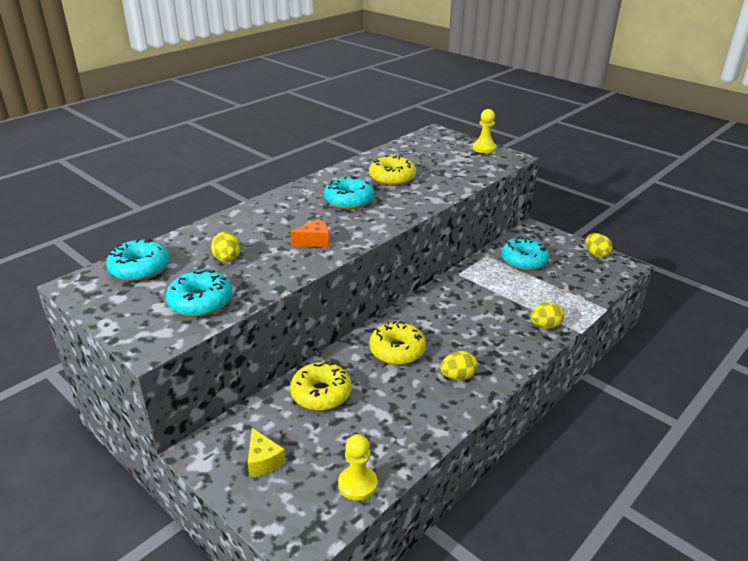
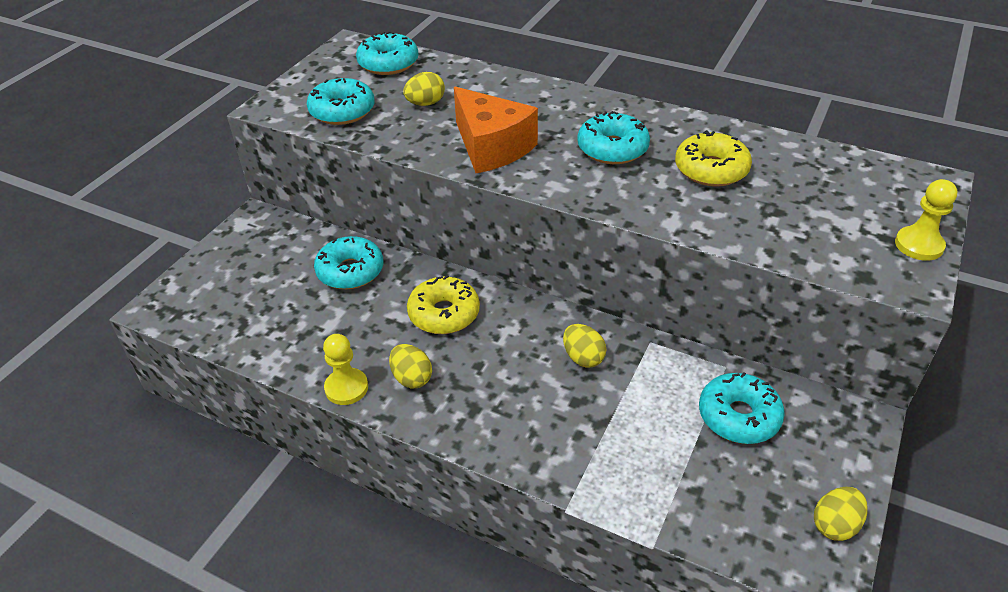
camera: 75 degrees right, 10 degrees up
(263, 461) = (249, 259): yellow cheese -> none
(314, 241) = (491, 147): orange cheese -> orange cheese, size x1.98
(321, 393) = (350, 271): yellow donut -> turquoise donut
(357, 484) = (226, 328): yellow pawn -> yellow pawn (346, 388)
(545, 326) = (562, 461): yellow egg -> yellow egg (583, 357)

